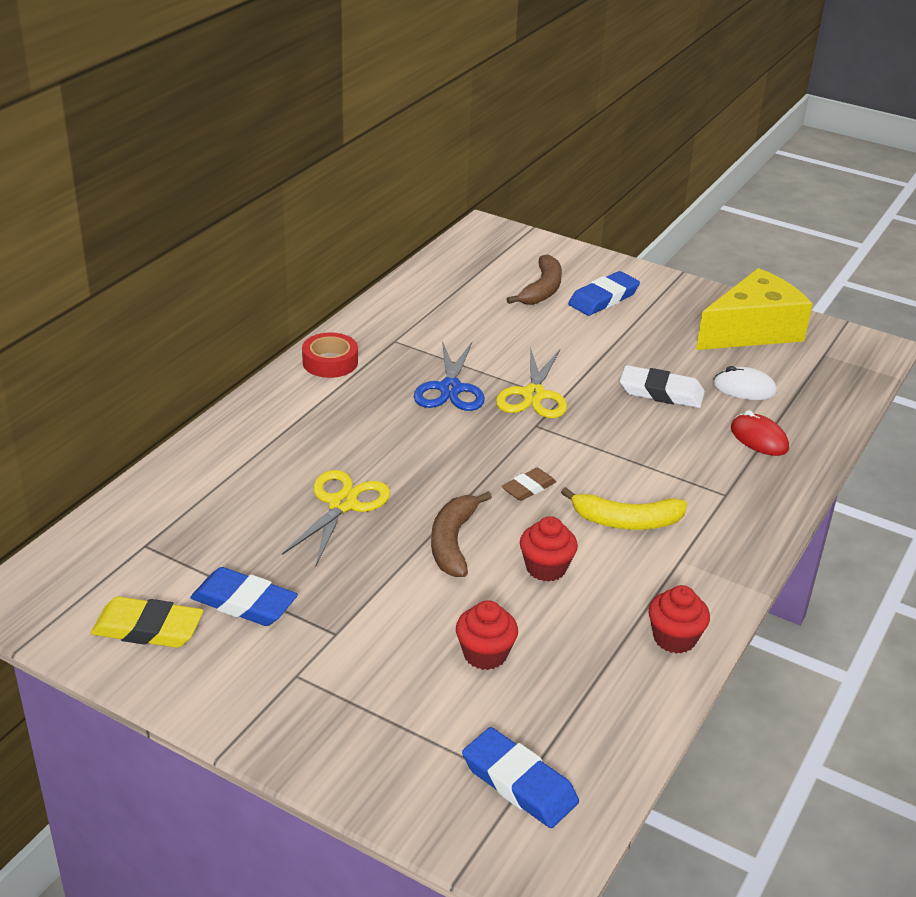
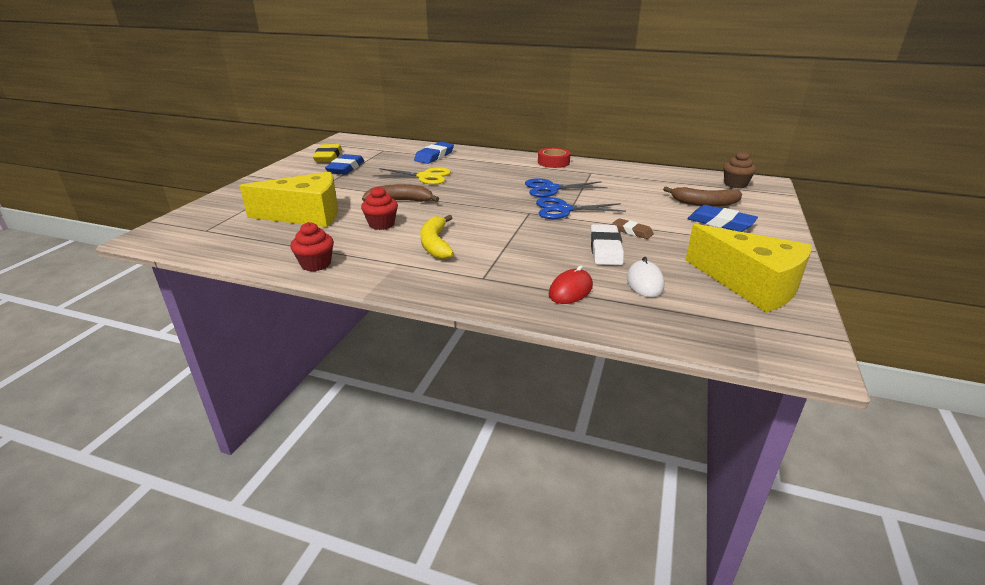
camera: 80 degrees right, 5 degrees down
(485, 654) = (306, 215): red cupcake -> yellow cheese
(486, 250) = (735, 184): none -> brown cupcake
(519, 783) = (207, 229): blue eraser -> blue eraser (434, 156)
(528, 488) = (459, 215): brown eraser -> brown eraser (632, 231)
(533, 395) = (563, 209): yellow scissors -> blue scissors

